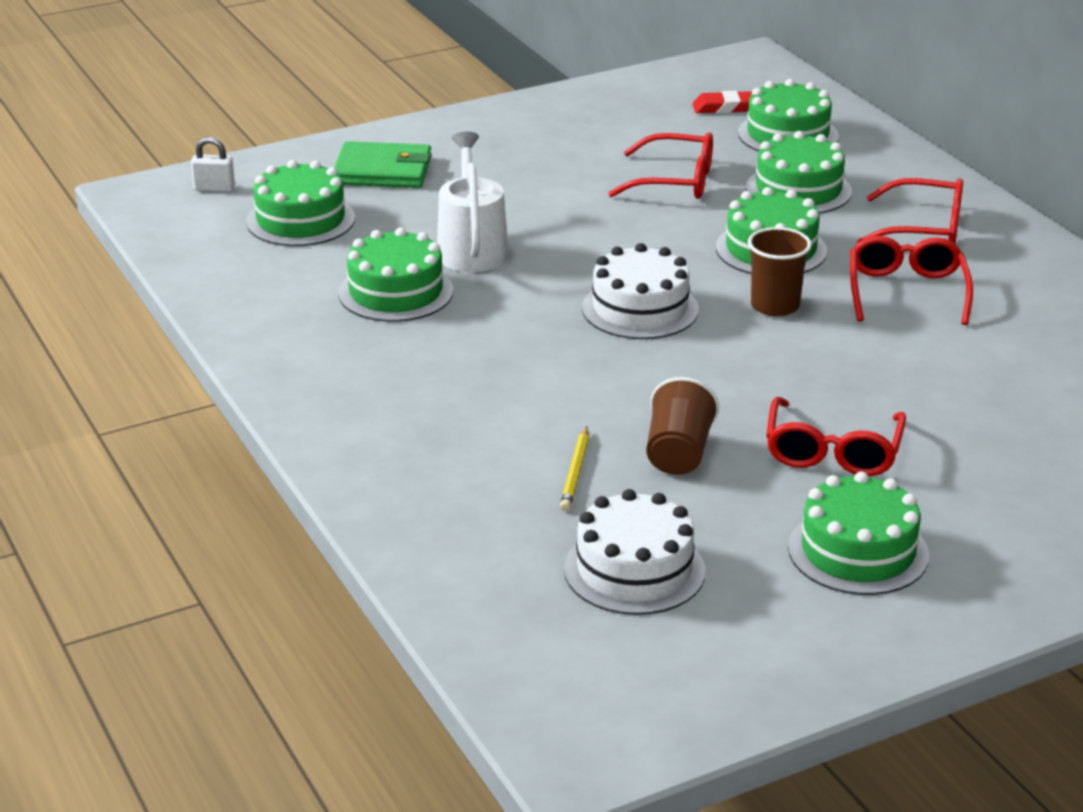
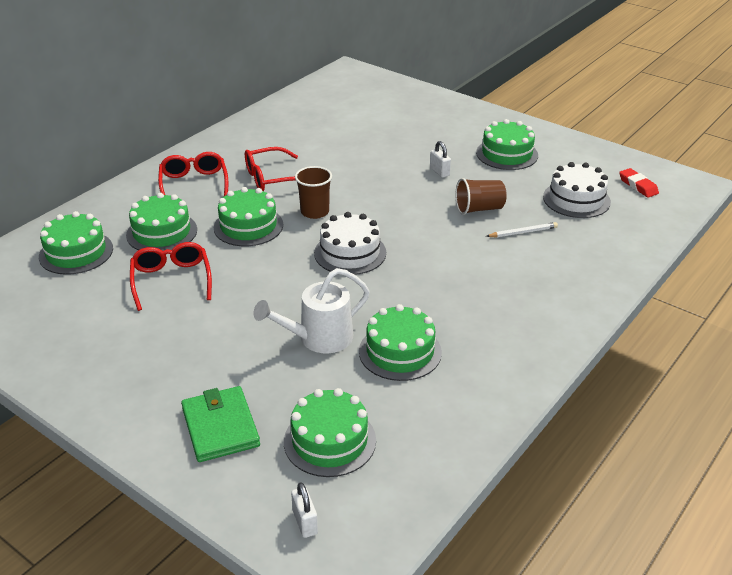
camera: 115 degrees left, 5 degrees up
(575, 472) = (523, 232): yellow pencil -> white pencil
(725, 107) = (35, 287): red eraser -> red eraser (638, 186)
(832, 452) = (439, 172): red glasses -> white padlock

